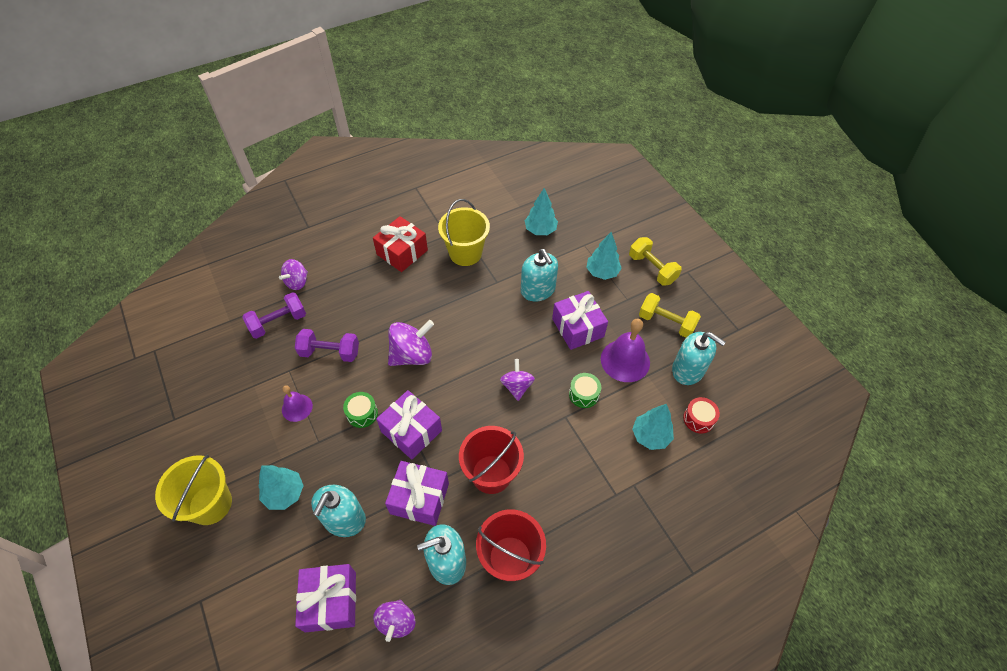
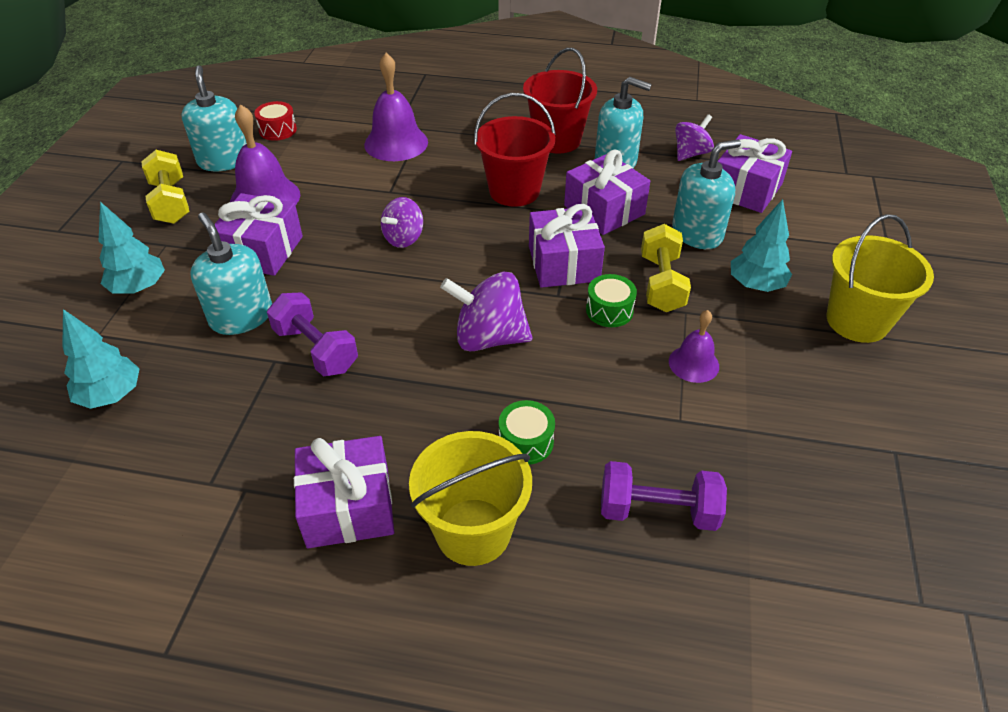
camera: 140 degrees left, 10 degrees down
(297, 282) = (578, 574): purple spinning top -> none
(330, 352) = (601, 408): purple dumbbell -> purple dumbbell (316, 349)
(402, 252) = (348, 507): red gift -> purple gift
(465, 253) = (258, 434): yellow bucket -> yellow bucket (473, 531)
(538, 290) = (241, 316): turquoise soap dispenser -> turquoise soap dispenser turned 45 degrees counterclockwise
(583, 394) = (347, 196): green drum -> green drum (526, 442)
(613, 465) = (396, 143): none -> purple bell
(650, 436) = (336, 142): turquoise tree -> none
(652, 269) = (83, 256): yellow dumbbell -> yellow dumbbell (661, 283)

